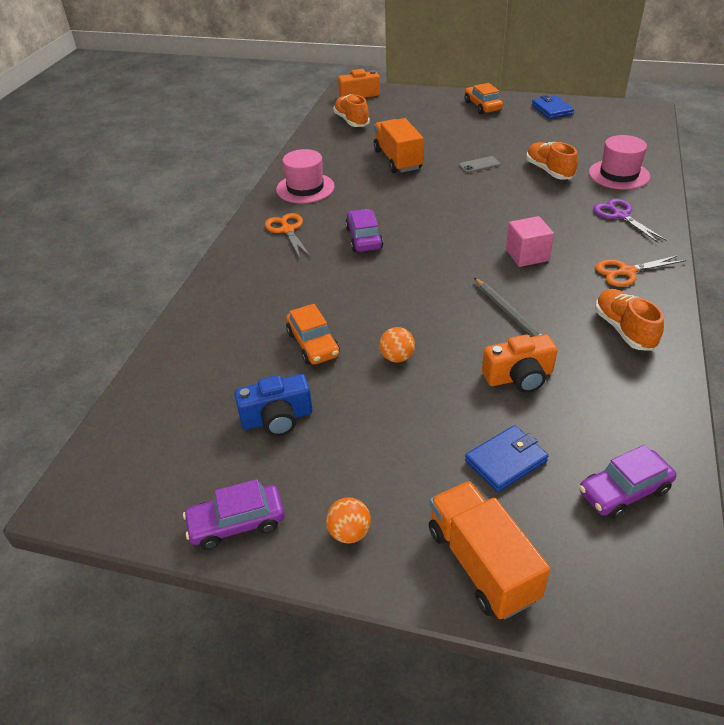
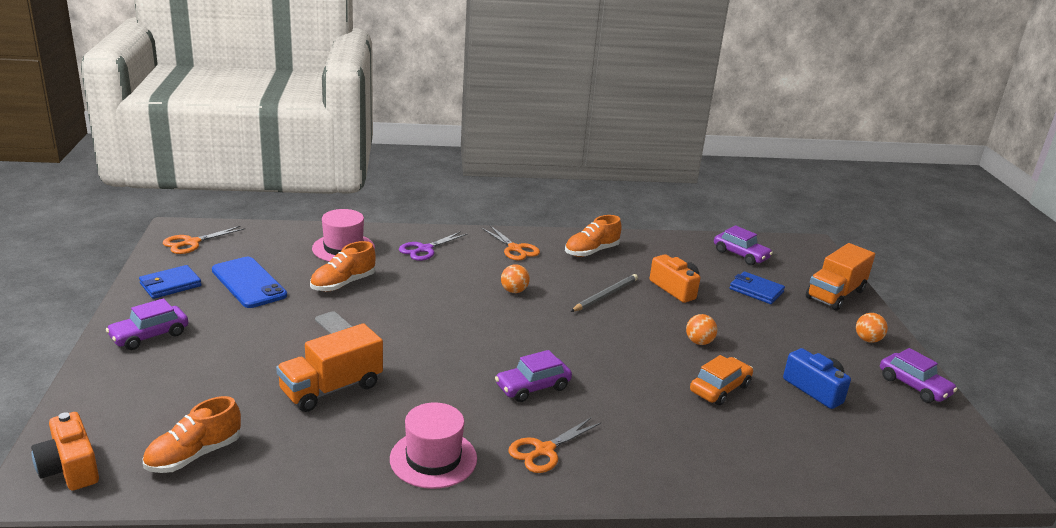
camera: 115 degrees left, 15 degrees down
(482, 106) = (149, 335): orange car -> purple car
(527, 255) = (514, 291): pink cube -> orange ball
(553, 135) = (248, 283): none -> blue phone
(623, 115) = (191, 243): none -> orange scissors

